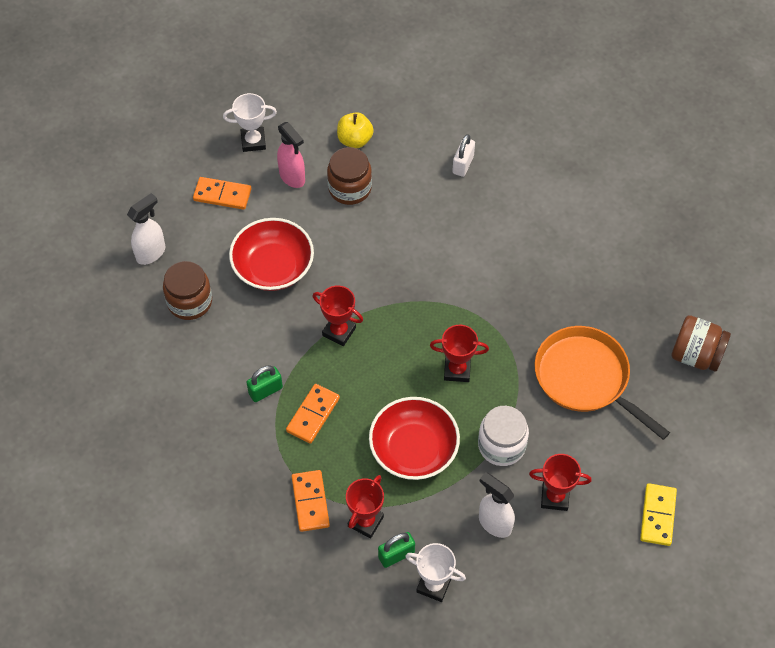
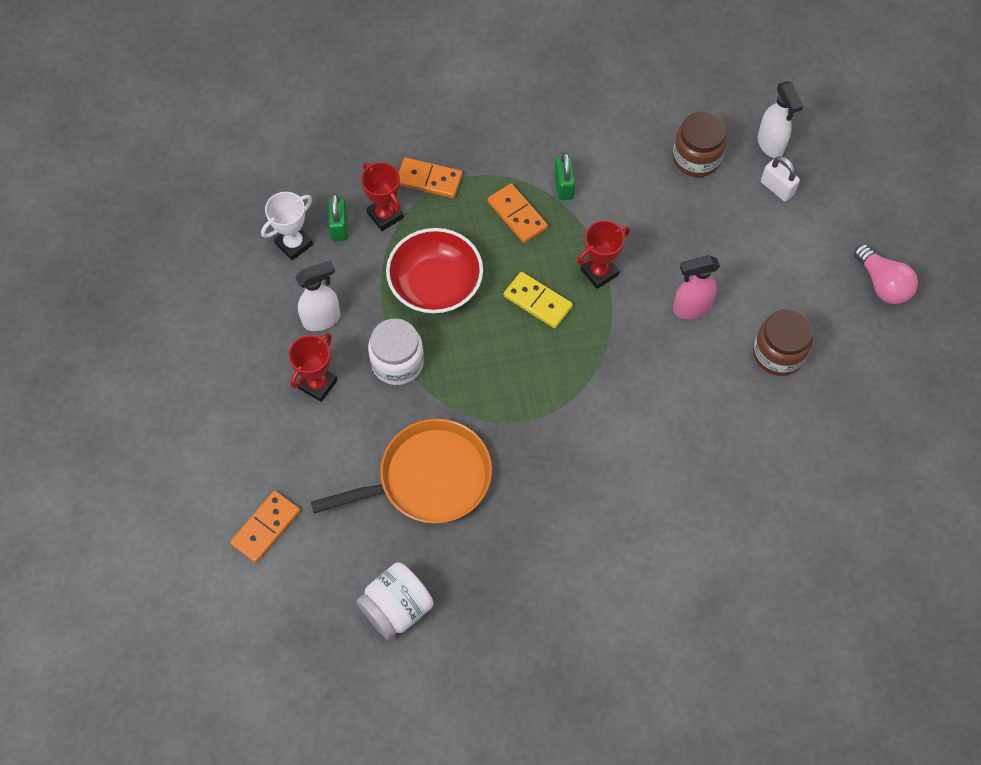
camera: 115 degrees right, 5 degrees up
(222, 195) = (819, 230): orange domino -> orange domino (265, 527)
(253, 141) = (882, 284): white trophy -> pink light bulb
(273, 267) = (705, 243): red bowl -> none
(292, 177) = (816, 303): pink spray bottle -> pink spray bottle (690, 308)
(355, 140) = (845, 386): yellow apple -> none
(457, 370) = (501, 360): red trophy -> none
(463, 164) = (764, 485): white padlock -> white padlock (777, 188)
(658, 515) = (245, 468): yellow domino -> yellow domino (537, 301)
(696, 355) = (396, 608): brown jar -> white jar

